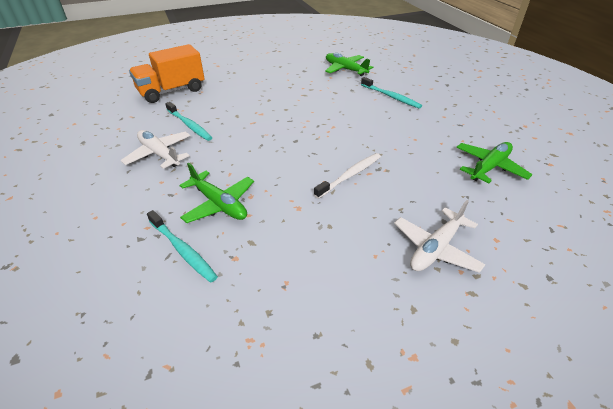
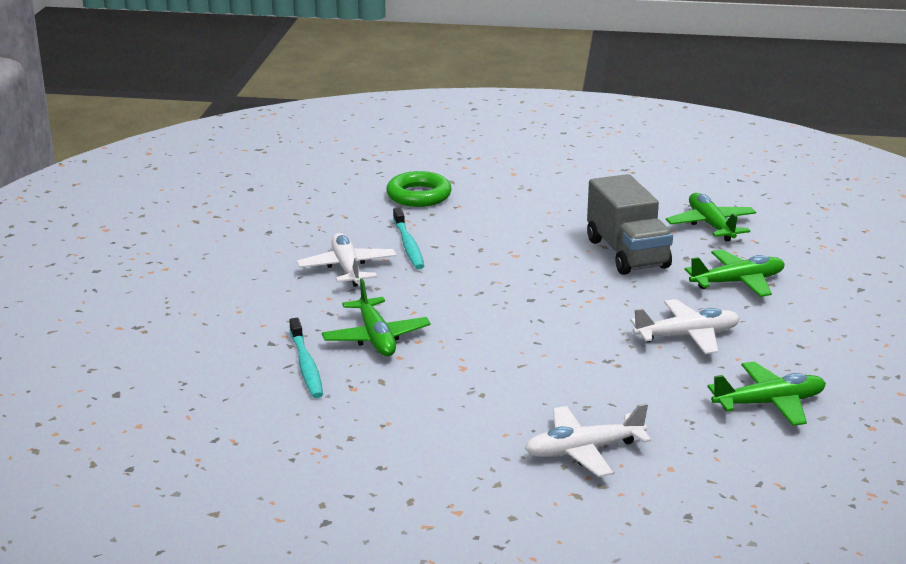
camera: 30 degrees right, 15 degrees down
(172, 91) = (419, 195): orange truck -> green ring
(321, 96) = (627, 253): none -> grey truck
(350, 175) = (561, 356): white toothbrush -> none
(391, 97) = (738, 282): turquoise toothbrush -> green plane
(402, 137) = (687, 336): none -> white plane

